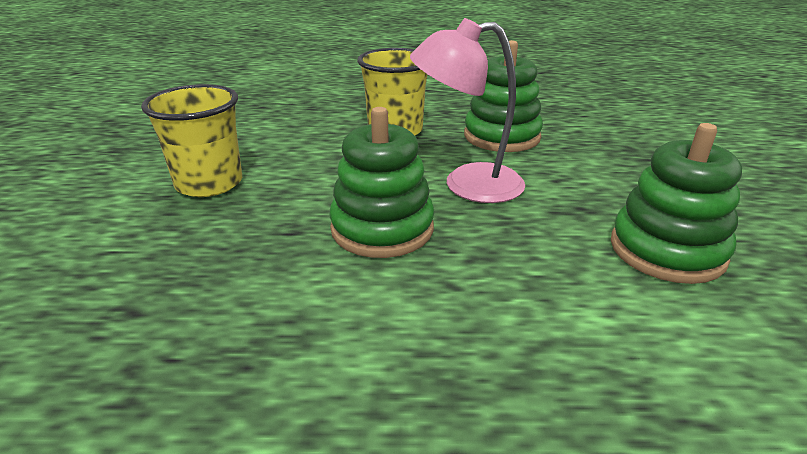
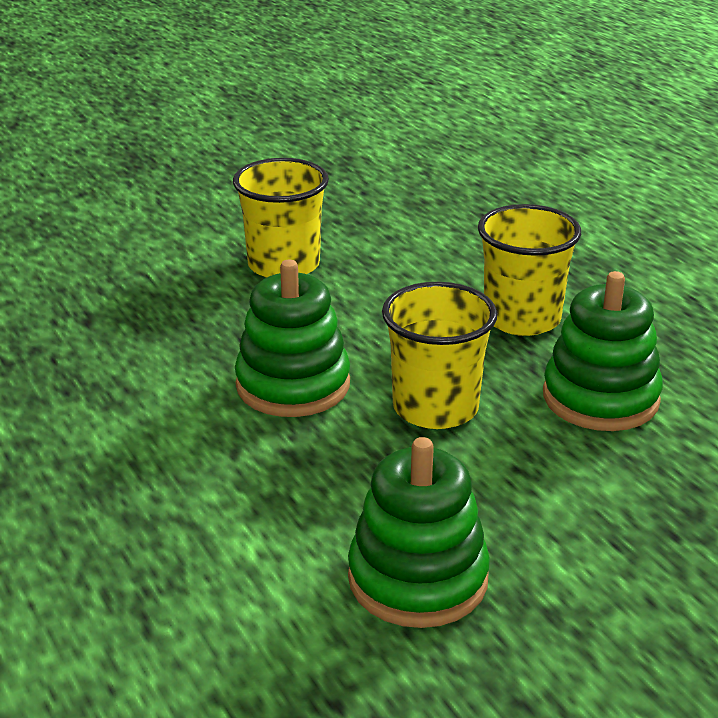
camera: 60 degrees right, 0 degrees up
(467, 184) = (435, 408): pink lamp -> yellow cup

